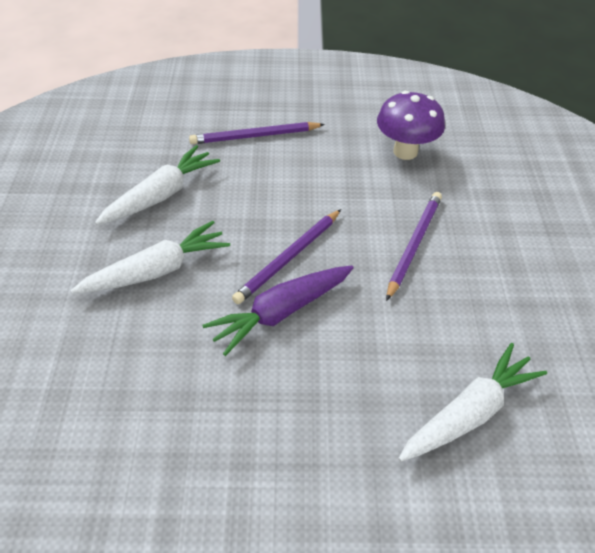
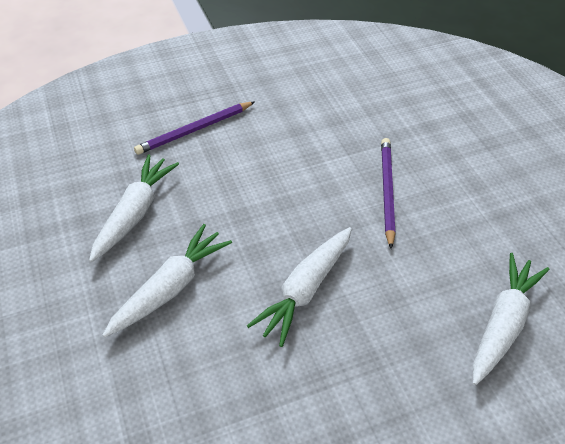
camera: 20 degrees left, 0 degrees up
(281, 313) = (305, 290): purple carrot -> white carrot
(289, 258) = (286, 237): purple pencil -> none
(405, 152) = (337, 108): purple mushroom -> none

